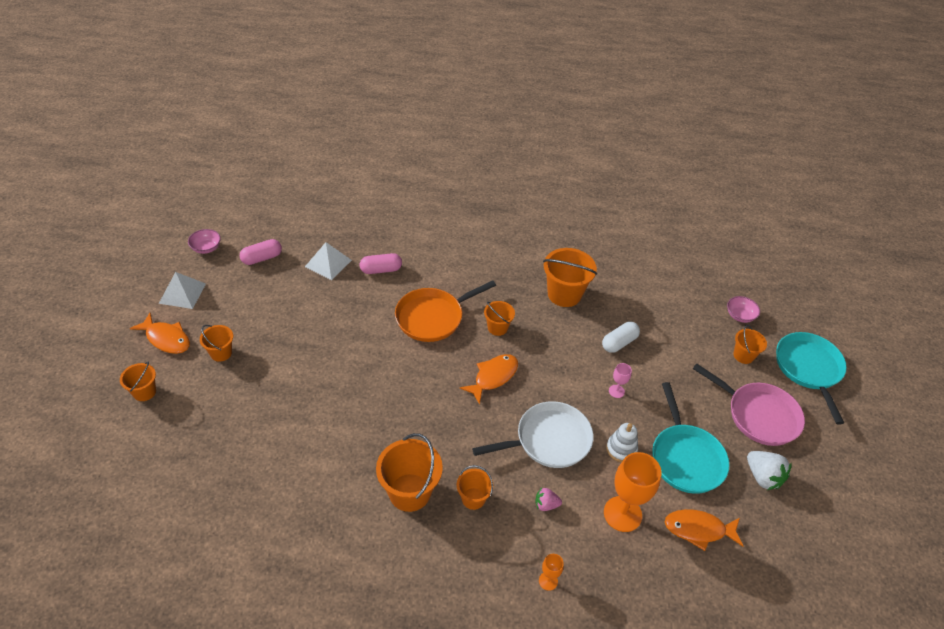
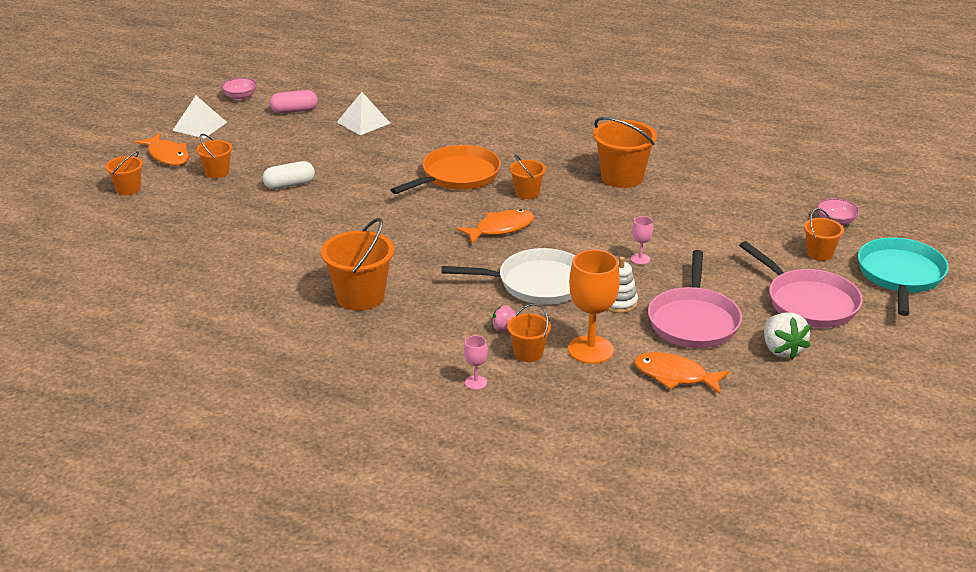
camera: 20 degrees right, 15 degrees down
(381, 270) = (419, 134): pink capsule -> none
(433, 317) = (457, 176): orange pan -> orange pan turned 150 degrees clockwise
(473, 498) = (427, 312): orange bucket -> orange bucket (528, 353)
(548, 581) = (475, 382): orange goblet -> pink goblet
(619, 343) = (666, 223): white capsule -> white capsule (289, 185)
(685, 458) = (693, 321): turquoise pan -> pink pan

